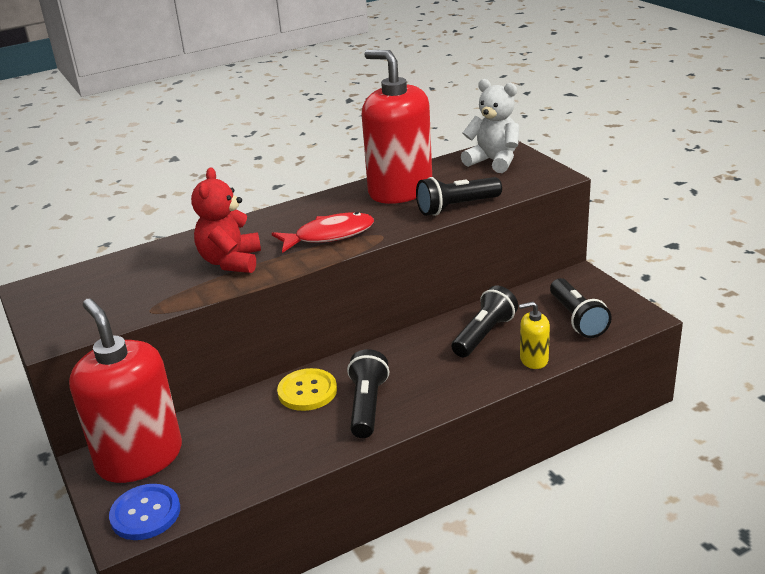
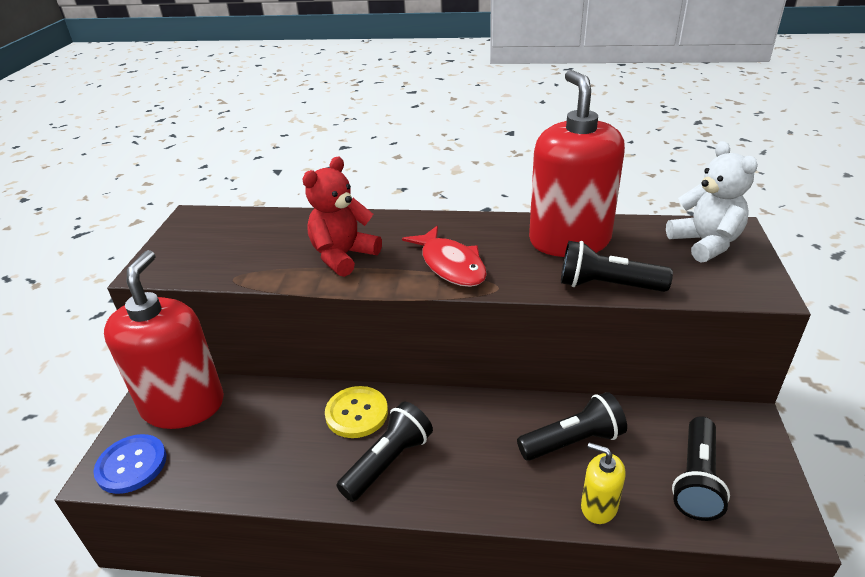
camera: 35 degrees right, 5 degrees up
(329, 235) = (450, 265): red fish -> red fish turned 45 degrees clockwise

